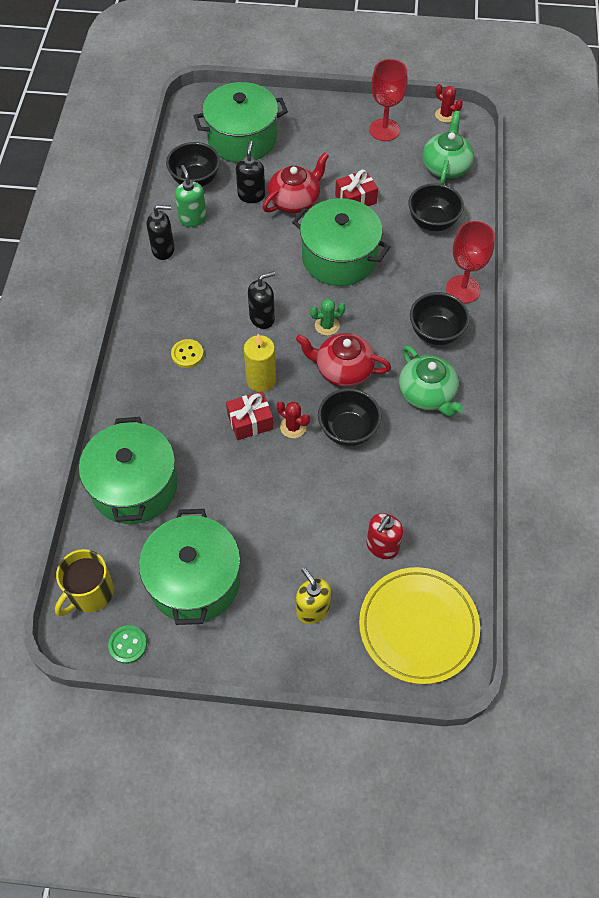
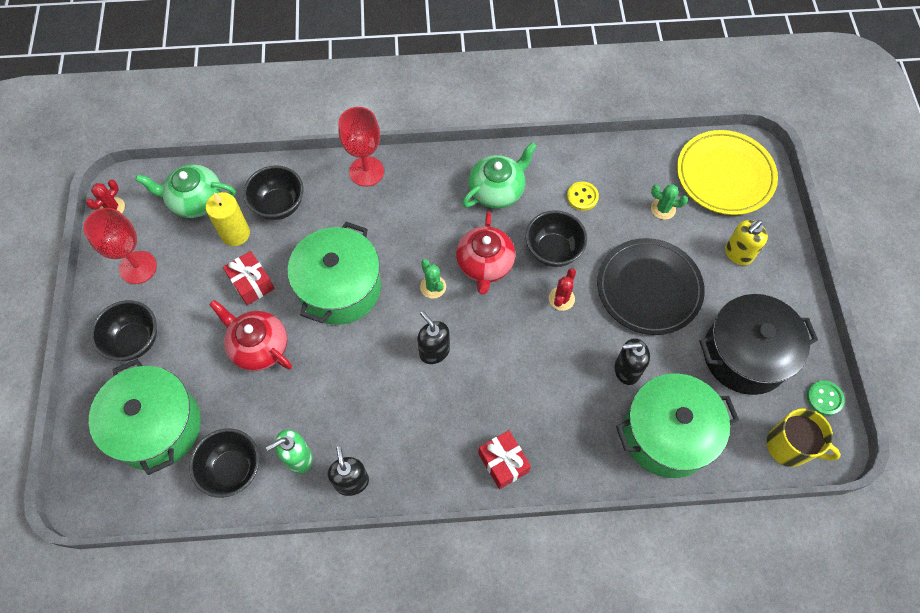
camera: 100 degrees left, 5 degrees up
(187, 354) = (497, 419): yellow button -> yellow button (582, 197)
(194, 580) = (745, 355): green pot -> black pot
(250, 422) = (565, 339): red gift -> red gift (503, 463)
(251, 195) = (254, 397): black soap dispenser -> black soap dispenser (626, 370)
(261, 380) = (513, 338): yellow candle -> yellow candle (235, 234)
(288, 508) = (649, 288): none -> black plate
(382, 546) = (663, 209): red soap dispenser -> green cactus
(436, 333) = (424, 189): black bowl -> black bowl (134, 341)

